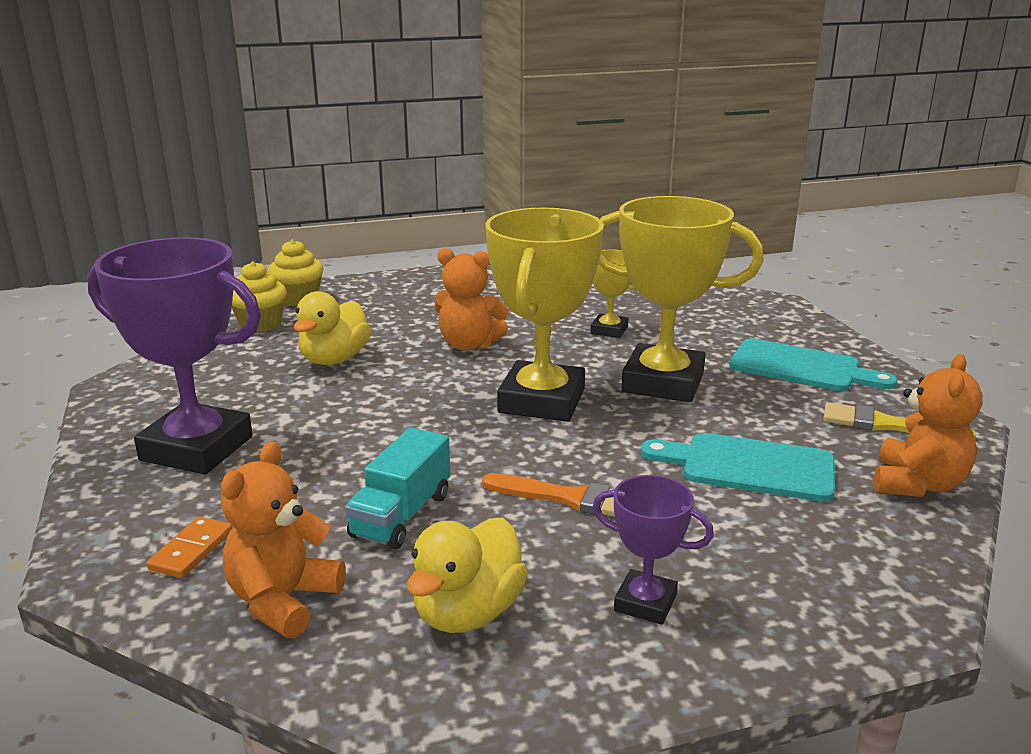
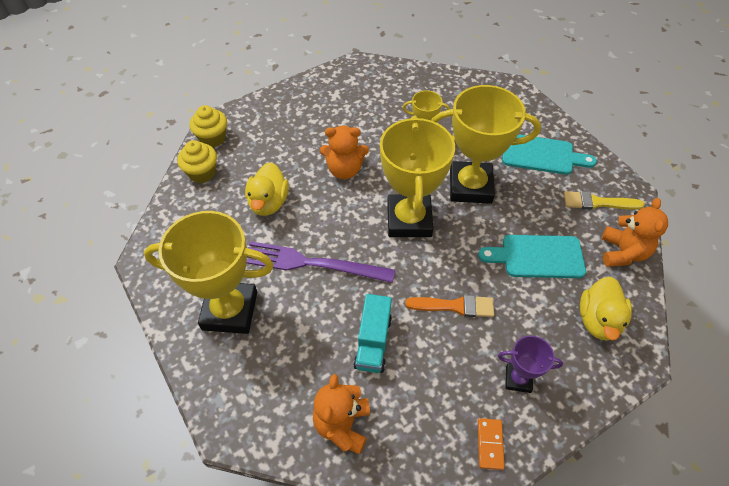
camera: 15 degrees left, 30 degrees up
(191, 550) = (274, 399): orange domino -> orange domino (490, 444)
(197, 448) = (230, 310): purple trophy -> yellow trophy
(358, 422) = (312, 263): none -> purple fork
(468, 613) = (437, 408): yellow duck -> yellow duck (598, 320)

